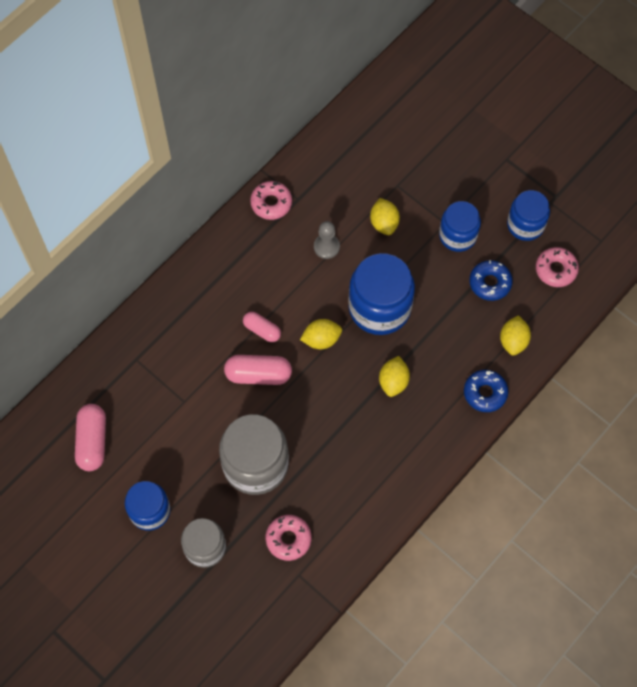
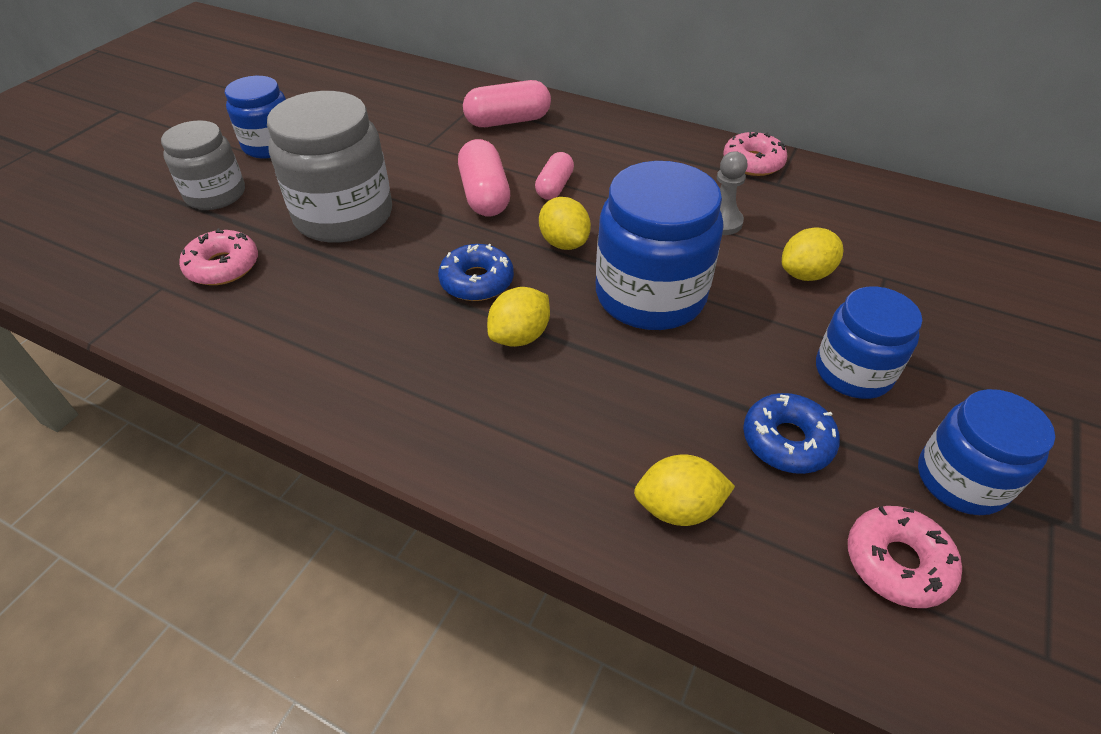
camera: 75 degrees right, 20 degrees down
(92, 441) = (360, 95): pink capsule -> pink capsule (508, 121)
(393, 381) = (520, 336): yellow lemon -> yellow lemon turned 45 degrees counterclockwise
(485, 393) = (540, 478): blue donut -> blue donut (477, 281)

